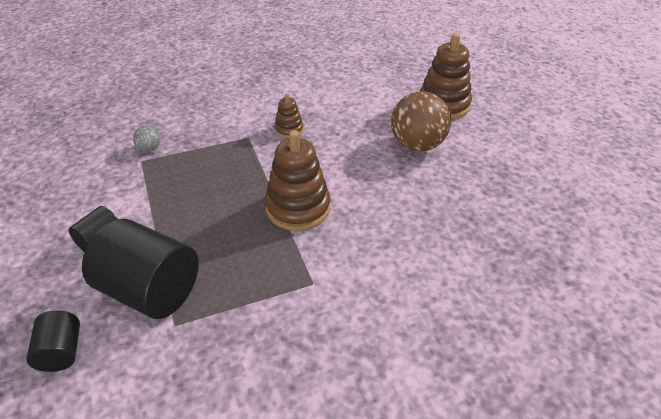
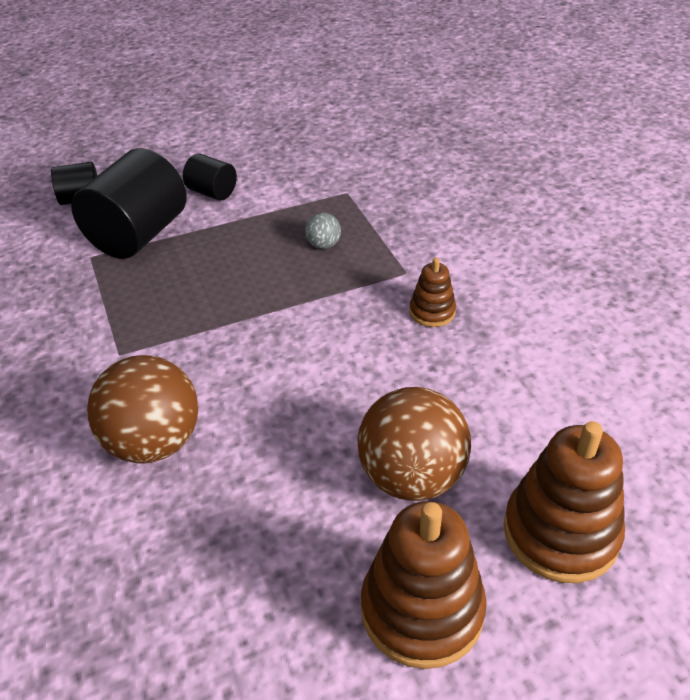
camera: 90 degrees right, 0 degrees up
(149, 149) = (371, 194): grey ball -> grey ball (323, 245)
(298, 208) = (253, 333): brown stacking toy -> brown stacking toy (422, 610)
(401, 252) = (153, 442): none -> brown ball

